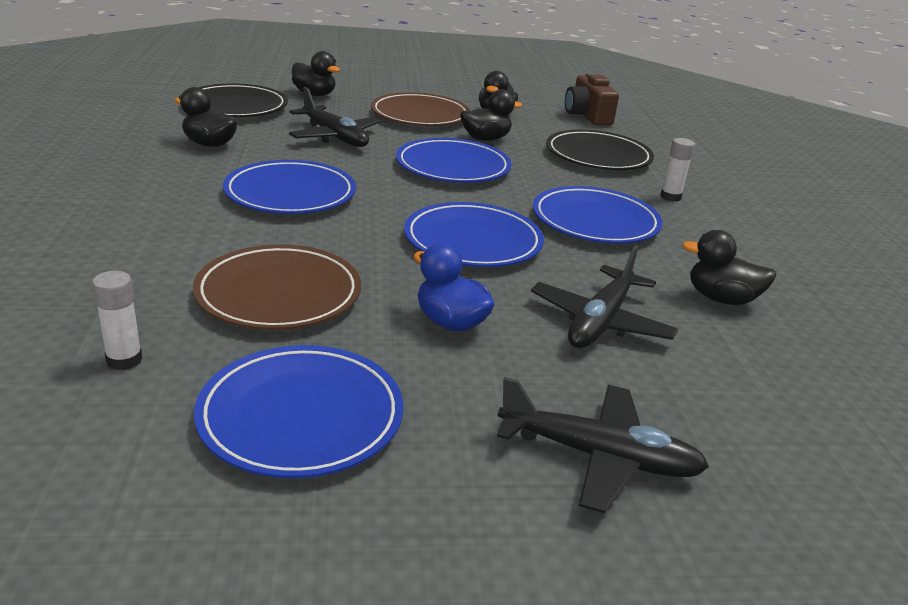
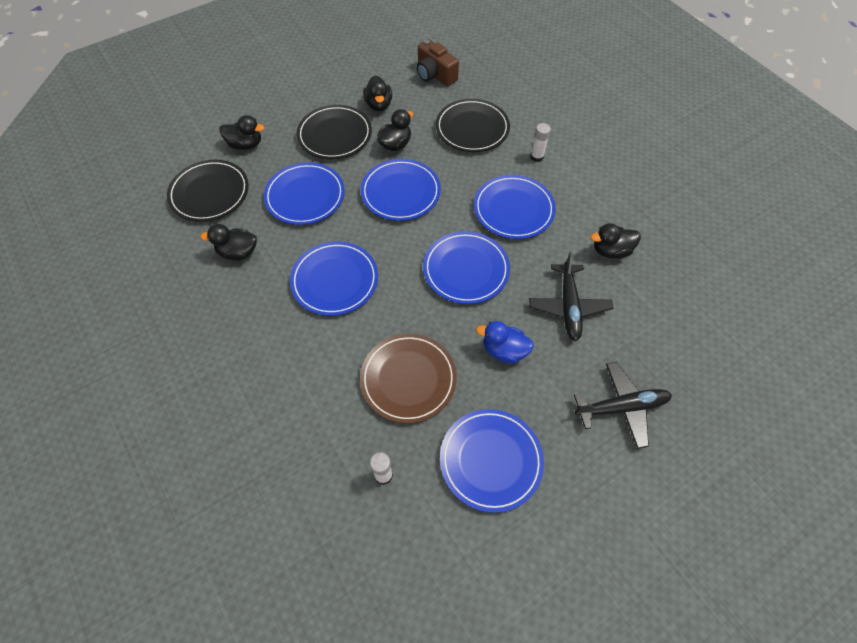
camera: 25 degrees left, 30 degrees up
(334, 137) = (305, 196): black plane -> blue plate
(420, 115) = (335, 135): brown plate -> black plate

